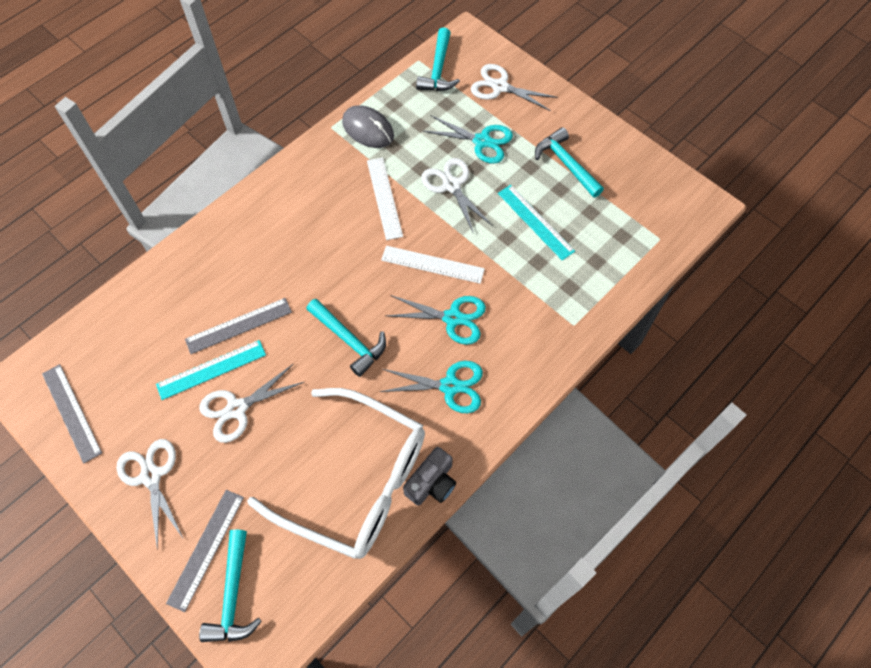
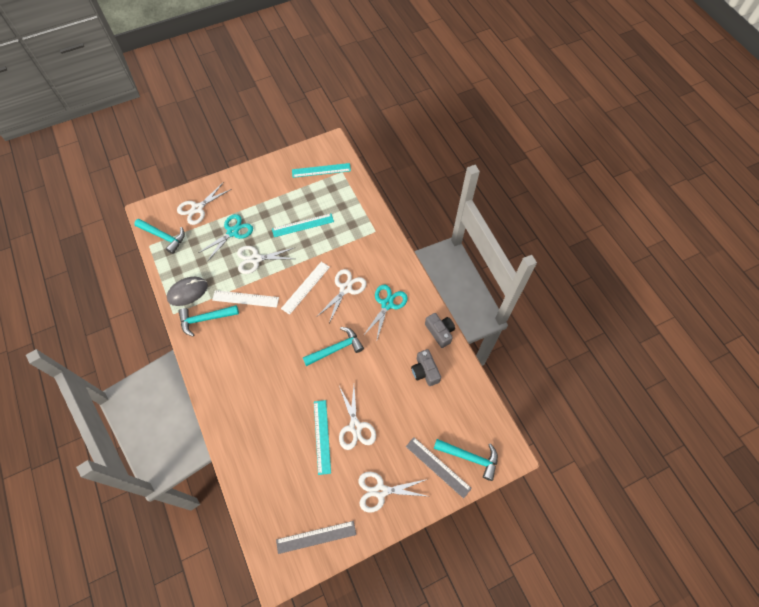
camera: 70 degrees left, 0 degrees up
(238, 325) = (297, 411): grey ruler -> none
(355, 480) = (425, 371): white glasses -> grey camera
(452, 318) = (345, 288): turquoise scissors -> white scissors
(566, 164) = (272, 196): turquoise hammer -> turquoise hammer (205, 319)
(646, 209) = (321, 170): none -> turquoise ruler

